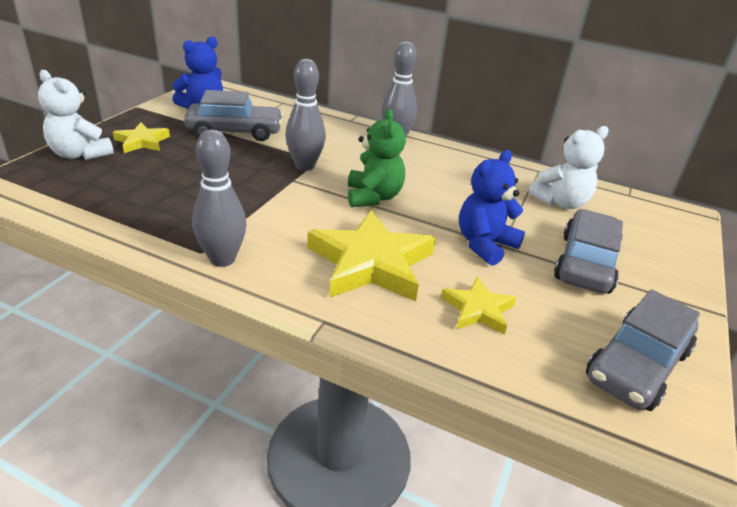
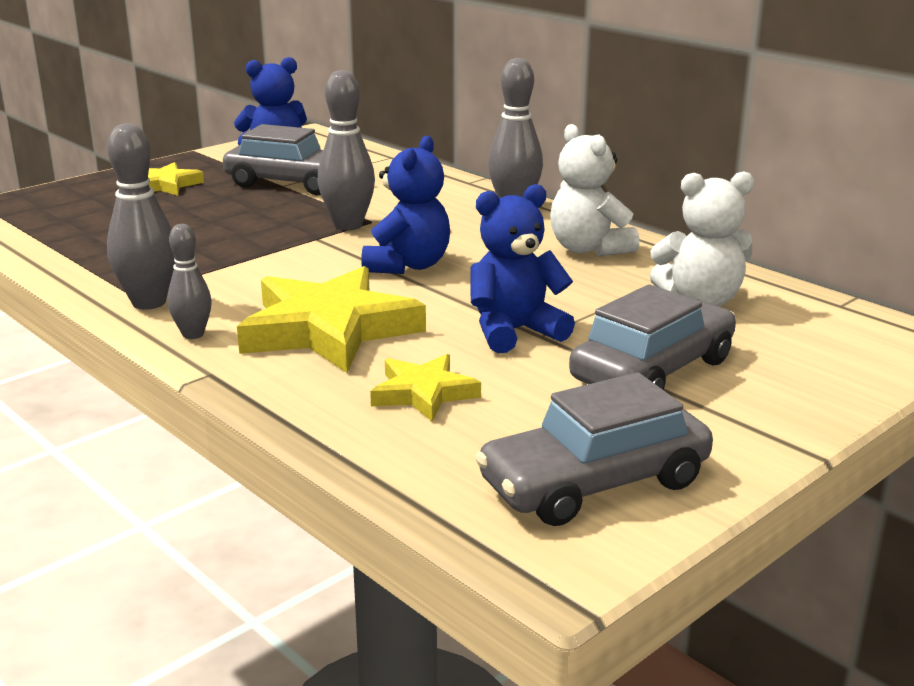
camera: 25 degrees right, 10 degrees down
(80, 154) = (83, 191): white teddy bear -> white teddy bear (588, 249)
(281, 285) = (193, 334): none -> grey bowling pin
(373, 197) = (408, 265): green teddy bear -> blue teddy bear

